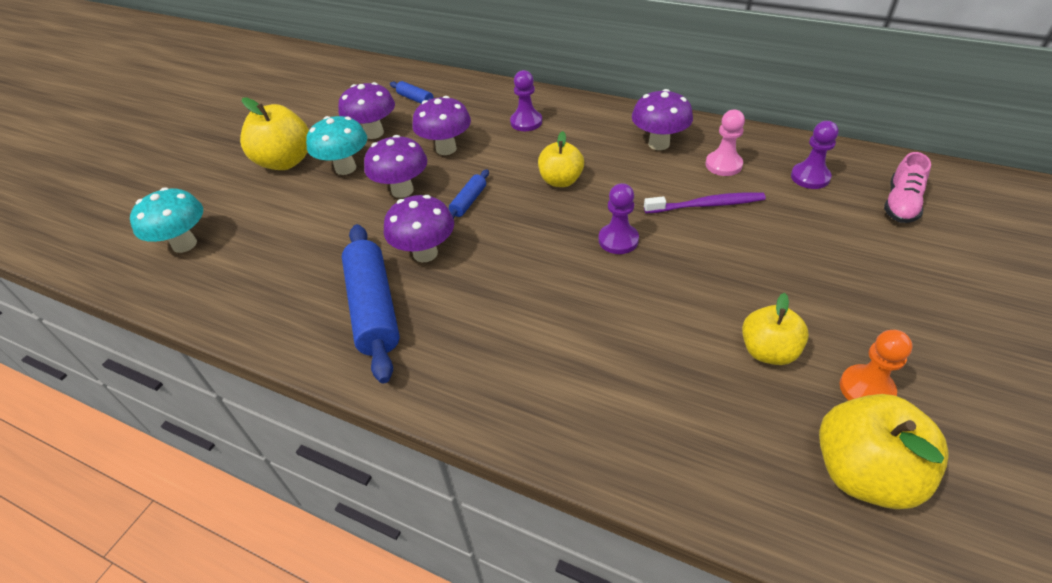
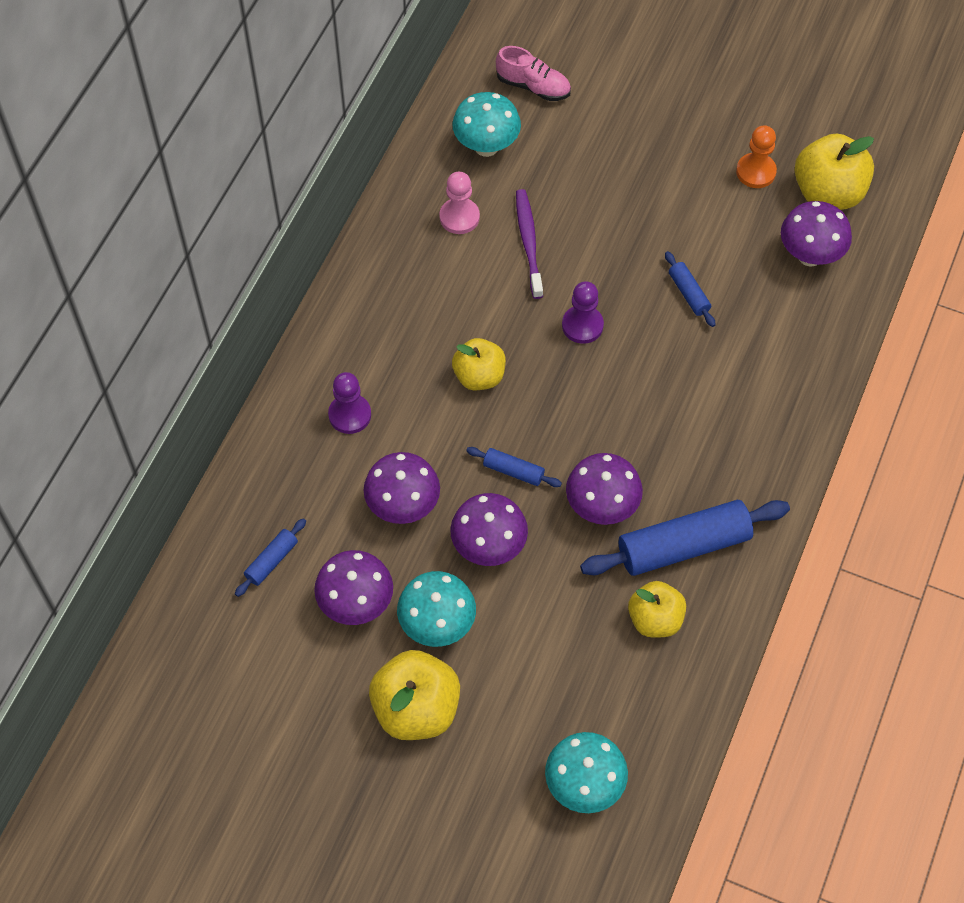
camera: 95 degrees left, 15 degrees up
(659, 144) = (413, 273): purple mushroom -> purple mushroom (810, 255)
(668, 319) = (689, 293): none -> blue rolling pin
(768, 351) = (722, 227): yellow apple -> yellow apple (655, 619)
(810, 177) = (486, 146): purple pawn -> turquoise mushroom

